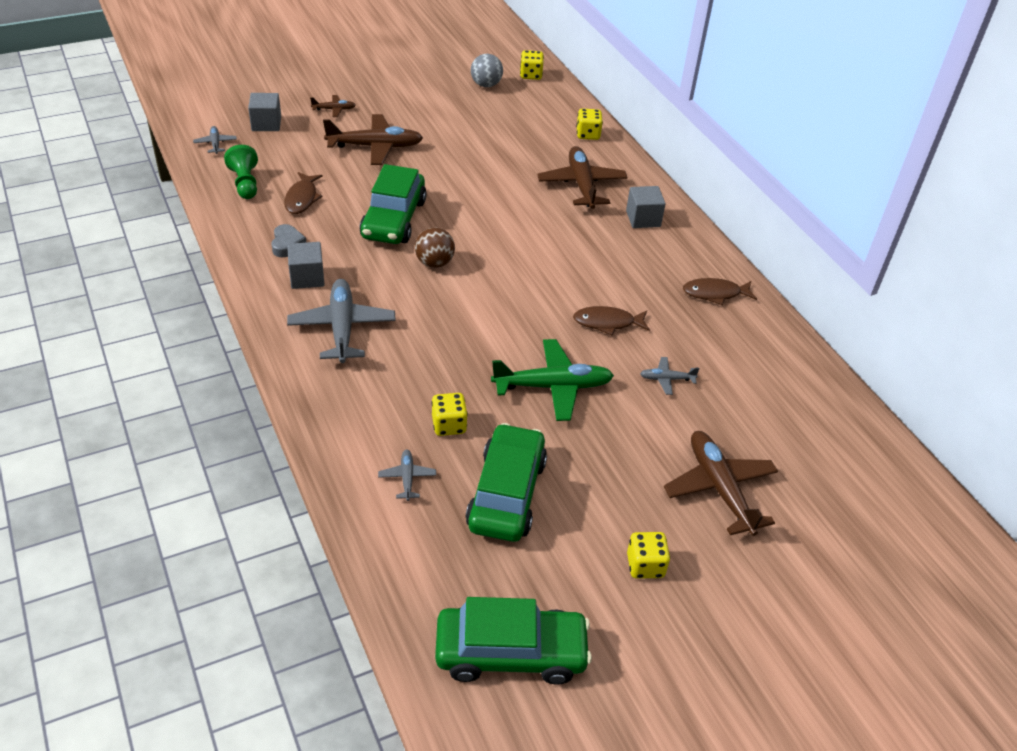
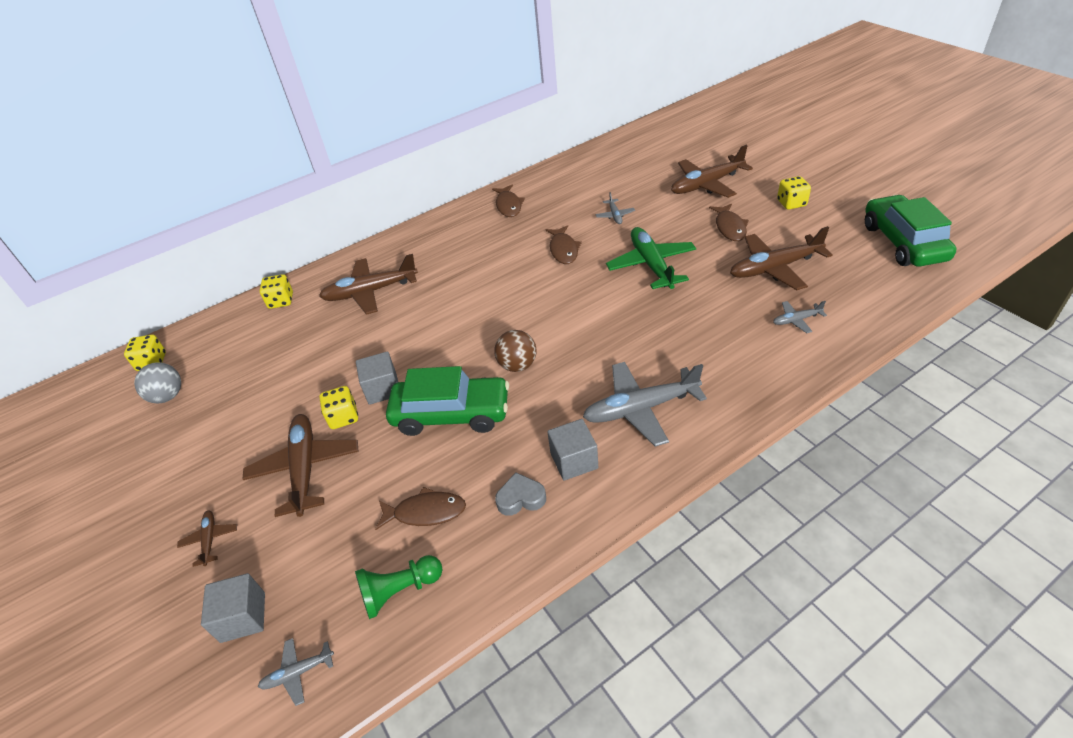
camera: 90 degrees left, 0 degrees up
(449, 425) = (726, 310): yellow dice -> yellow dice (343, 417)
(506, 493) = (775, 268): green car -> brown plane
(606, 479) = (729, 227): none -> brown fish
(643, 219) = (418, 250): grey cube -> grey cube (382, 389)

